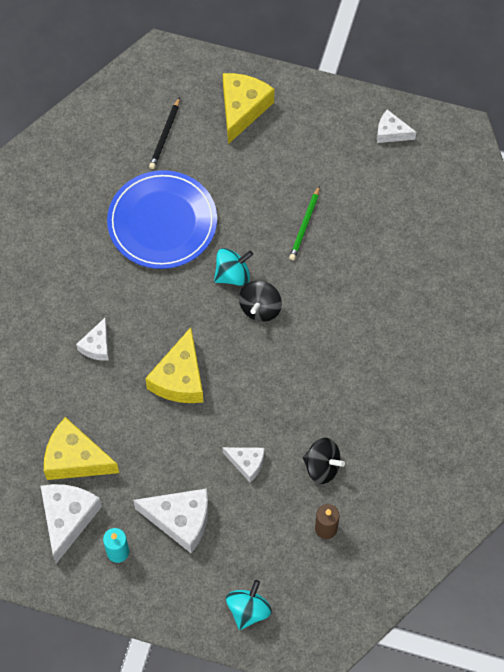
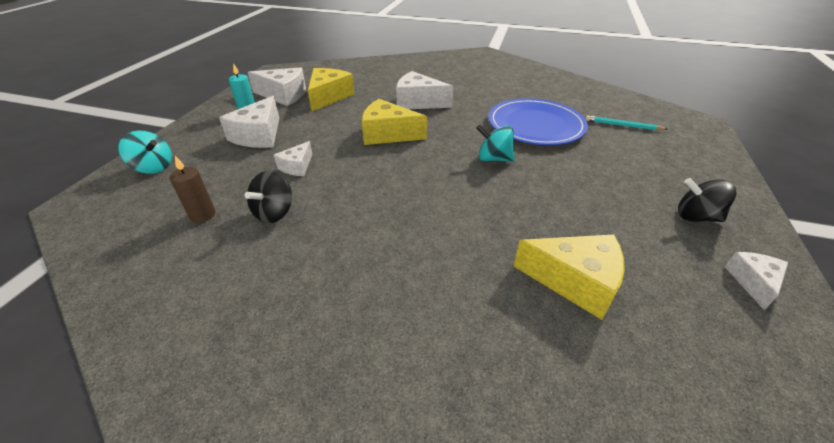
camera: 90 degrees right, 25 degrees down
(97, 346) = (418, 102): white cheese -> white cheese, size x1.74
(165, 135) = (623, 125): black pencil -> turquoise pencil
(233, 275) = (493, 159): turquoise spinning top -> turquoise spinning top turned 135 degrees clockwise
(242, 109) = (684, 164): yellow cheese -> yellow cheese (575, 281)
(260, 308) = (460, 174): black spinning top -> black spinning top (696, 217)
(304, 225) = (568, 203): green pencil -> none

